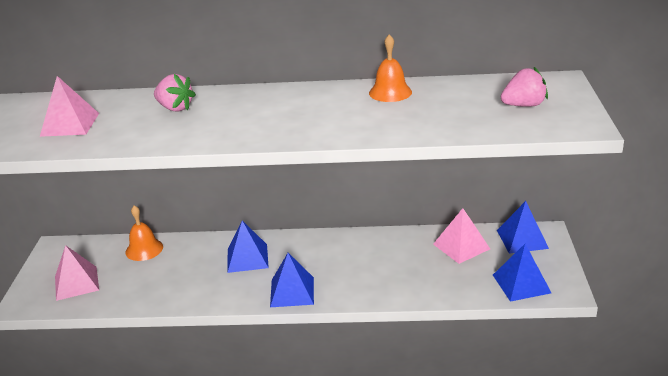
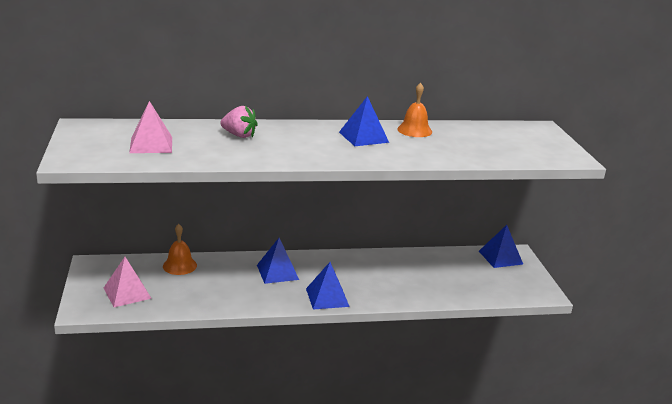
camera: 15 degrees left, 5 degrees down
(461, 246) = (454, 263): pink pyramid -> none
(521, 283) = (511, 289): blue pyramid -> blue pyramid (363, 137)
(523, 105) = (523, 143): pink strawberry -> none

